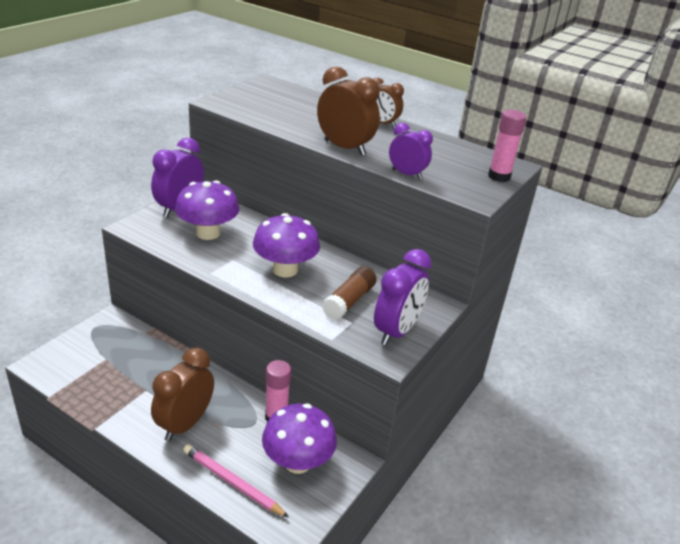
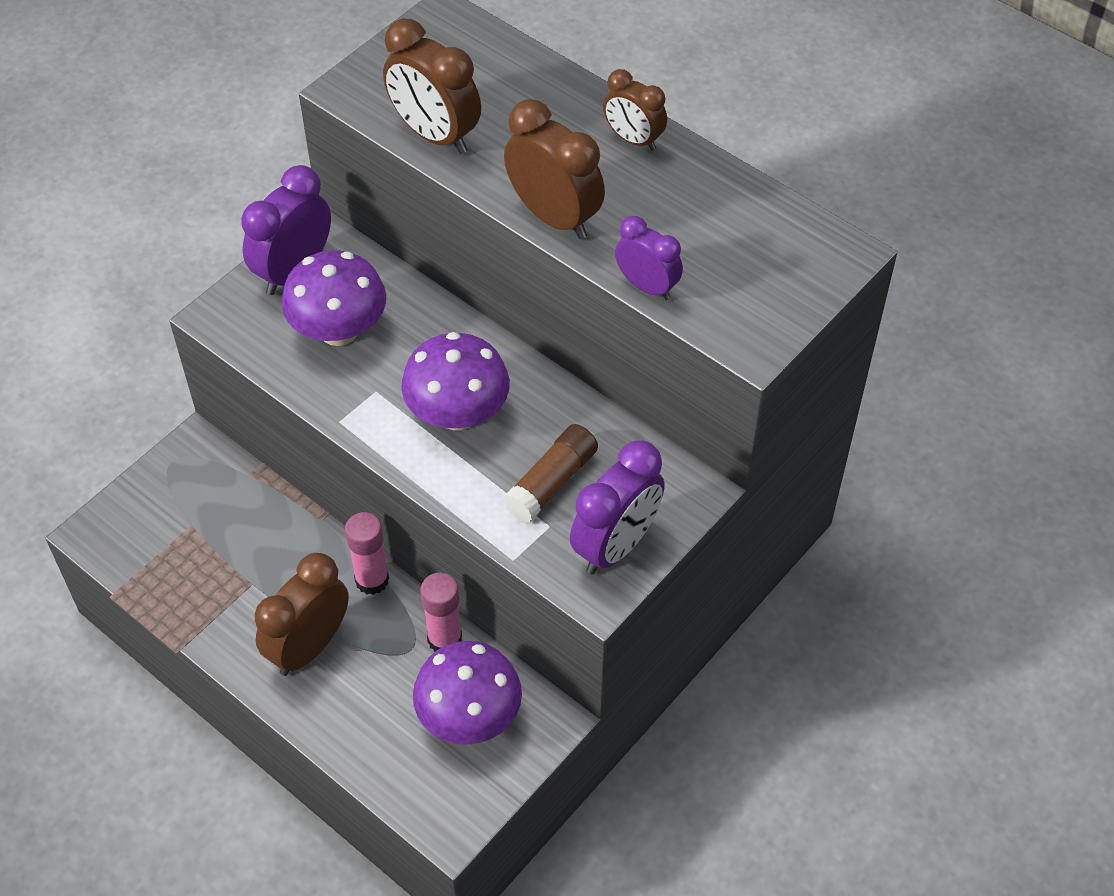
camera: 10 degrees right, 20 degrees up
(232, 482) = (373, 745): pink pencil -> none
(269, 118) = (435, 135): none -> brown clock
(499, 176) = (807, 286): pink glue stick -> pink glue stick (372, 580)

